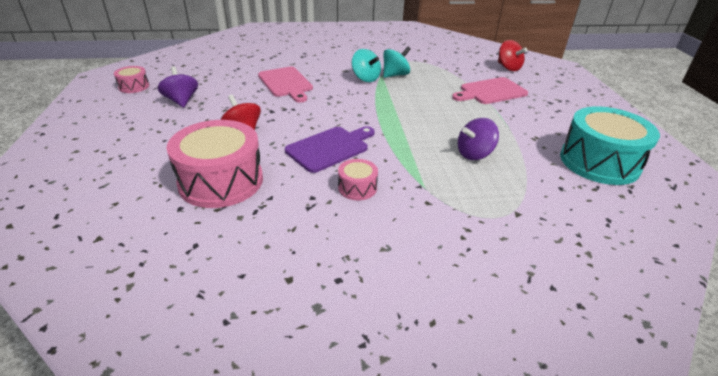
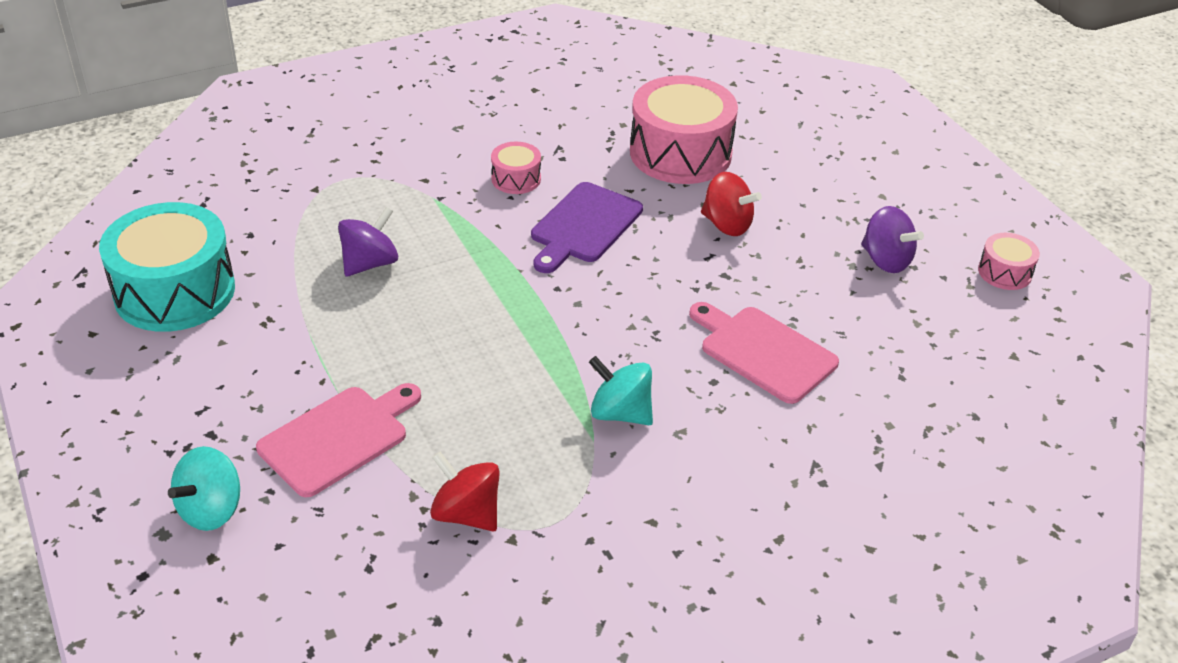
camera: 160 degrees right, 5 degrees up
(395, 75) = (562, 444): turquoise spinning top -> turquoise spinning top (211, 510)
(508, 68) = (286, 564): red spinning top -> red spinning top (466, 514)

